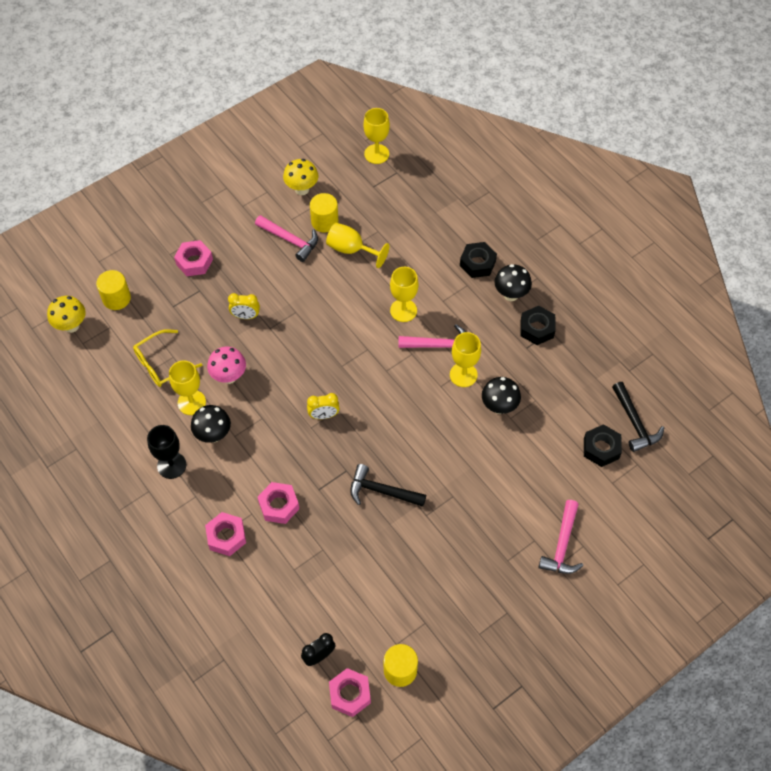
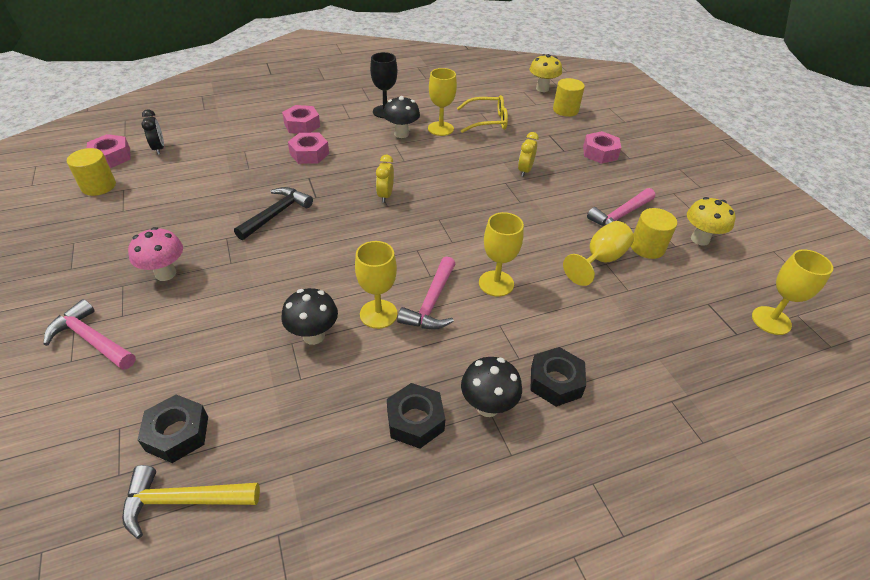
camera: 105 degrees right, 15 degrees down
(162, 364) = (487, 121): yellow glasses -> yellow glasses turned 105 degrees clockwise
(229, 377) = (458, 151): pink mushroom -> pink mushroom (165, 273)
(634, 423) = (183, 501): black hammer -> yellow hammer

